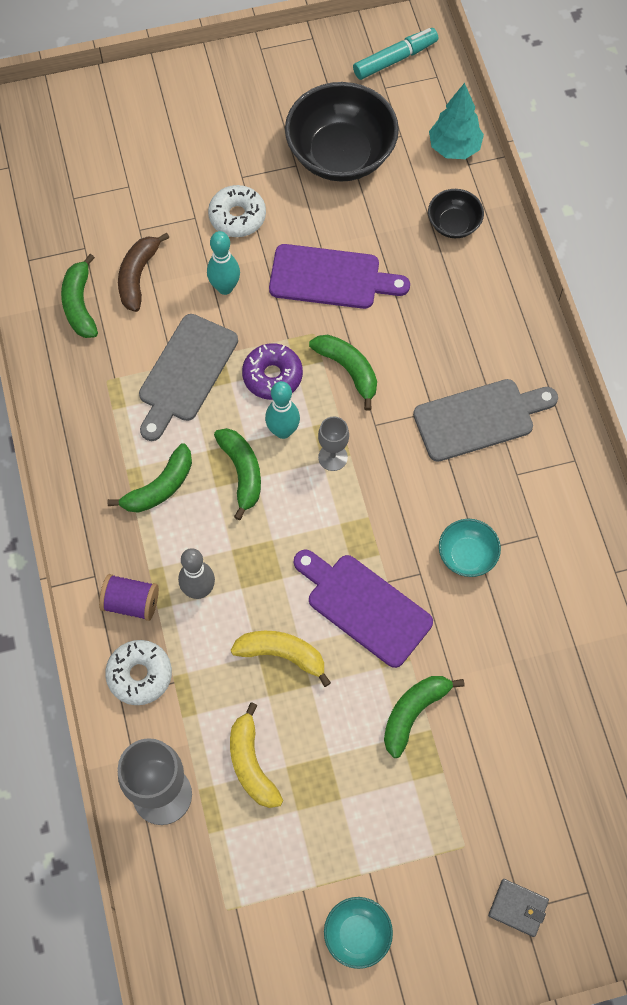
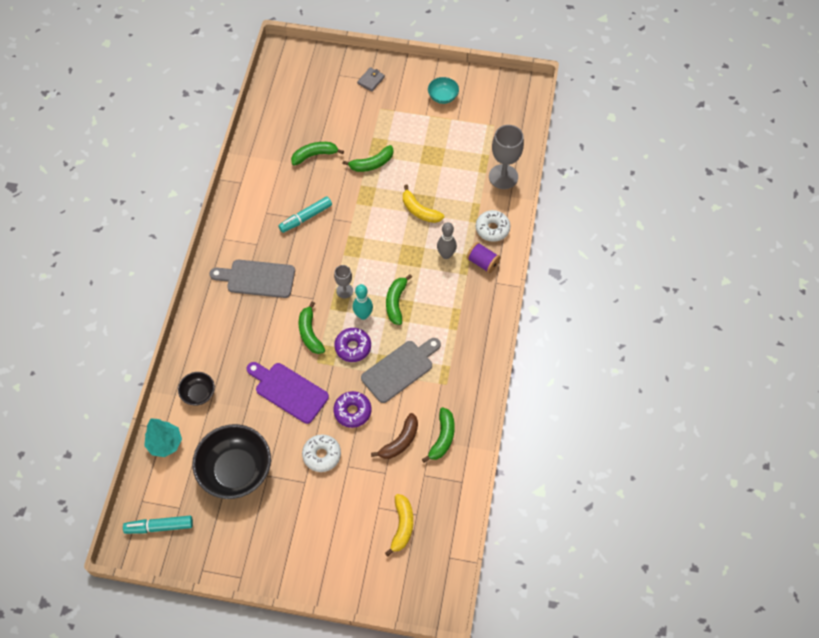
camera: 155 degrees left, 5 degrees down
(160, 487) = (442, 313): green banana -> green banana (314, 155)
(225, 287) = (352, 411): turquoise bowling pin -> purple donut
(251, 764) = (456, 173): yellow banana -> yellow banana (402, 526)
(364, 606) = (369, 215): purple cutting board -> none
(467, 555) = (306, 217): turquoise bowl -> turquoise marker
(518, 908) = (371, 80): grey wallet -> grey wallet turned 75 degrees clockwise

